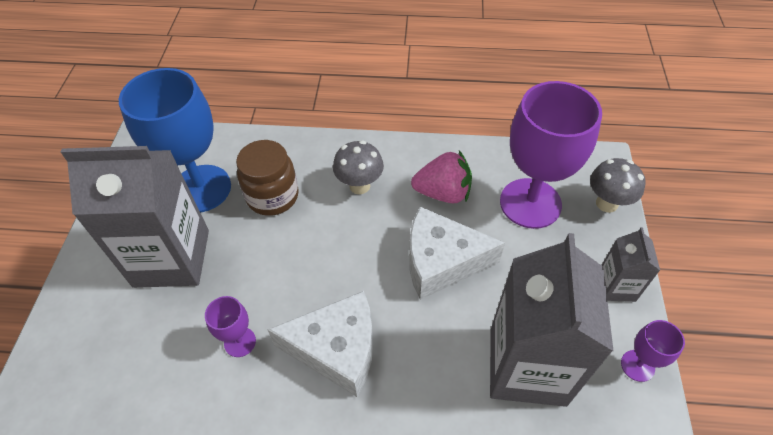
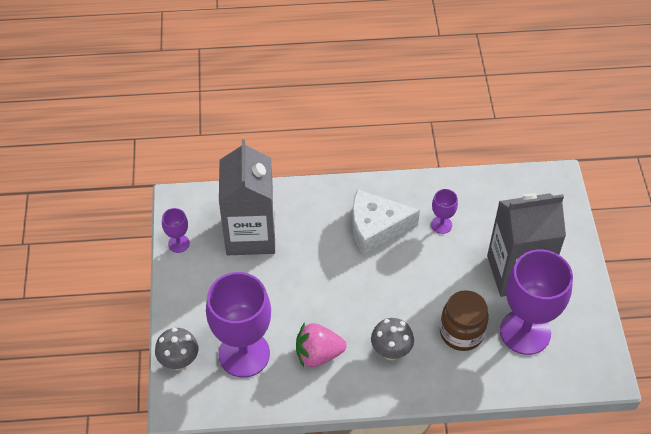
camera: 170 degrees right, 0 degrees up
(201, 188) = (525, 332): blue goblet -> purple goblet
(441, 262) = (313, 295): white cheese -> none
(616, 286) = (183, 293): grey carton -> none

